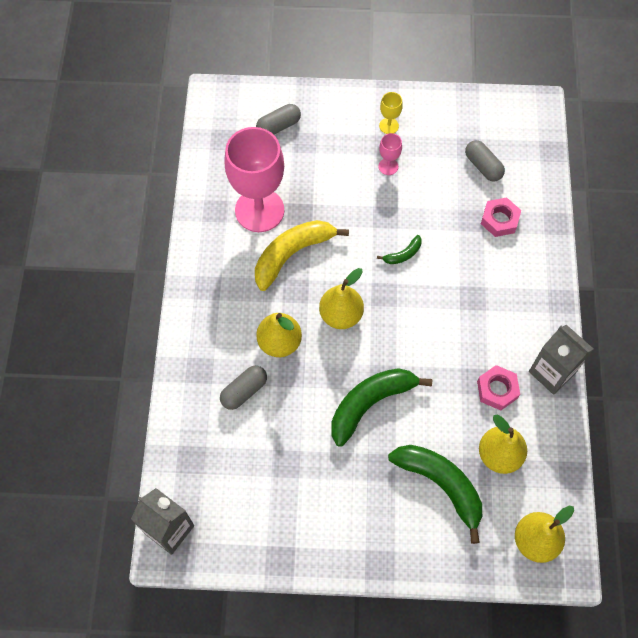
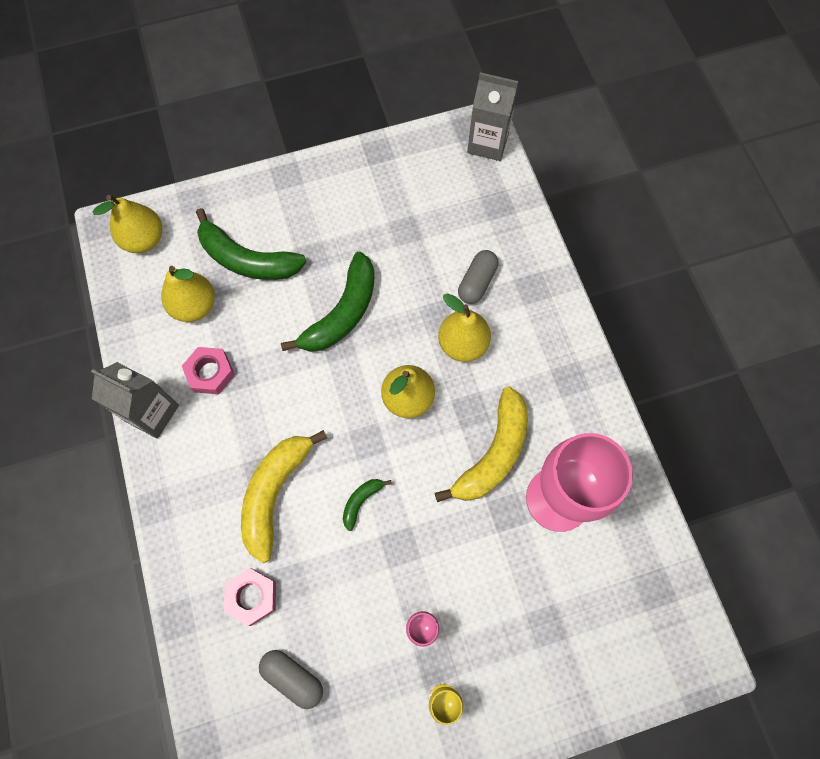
camera: 160 degrees right, 5 degrees up
(278, 126) = (592, 639): grey capsule -> none
(466, 281) = (275, 493): none -> yellow banana

